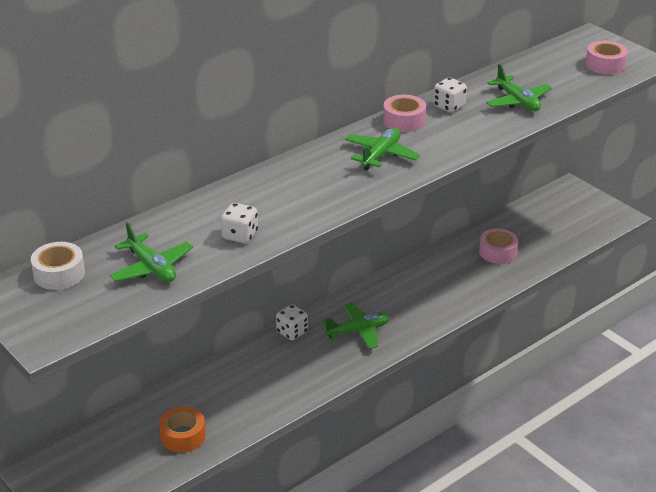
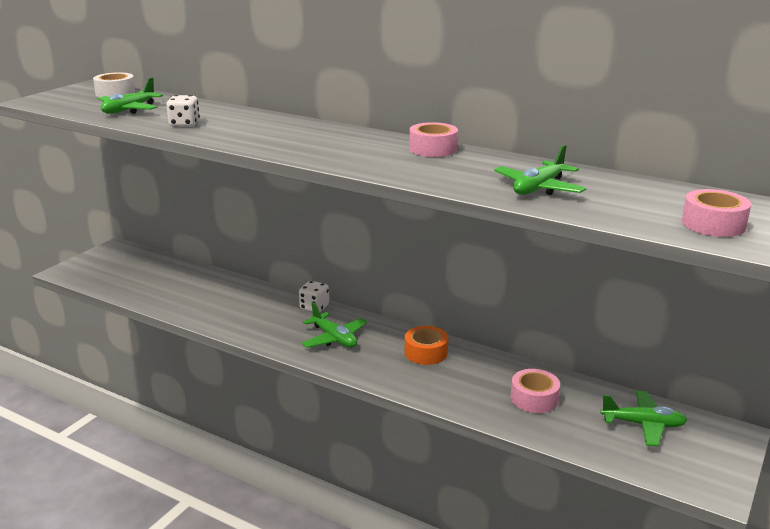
camera: 70 degrees right, 10 degrees down
(183, 436) = (161, 289): orange tape -> orange tape (426, 352)
(381, 155) = (355, 148): green plane -> green plane (643, 424)
(449, 106) = (486, 162): white dice -> none

